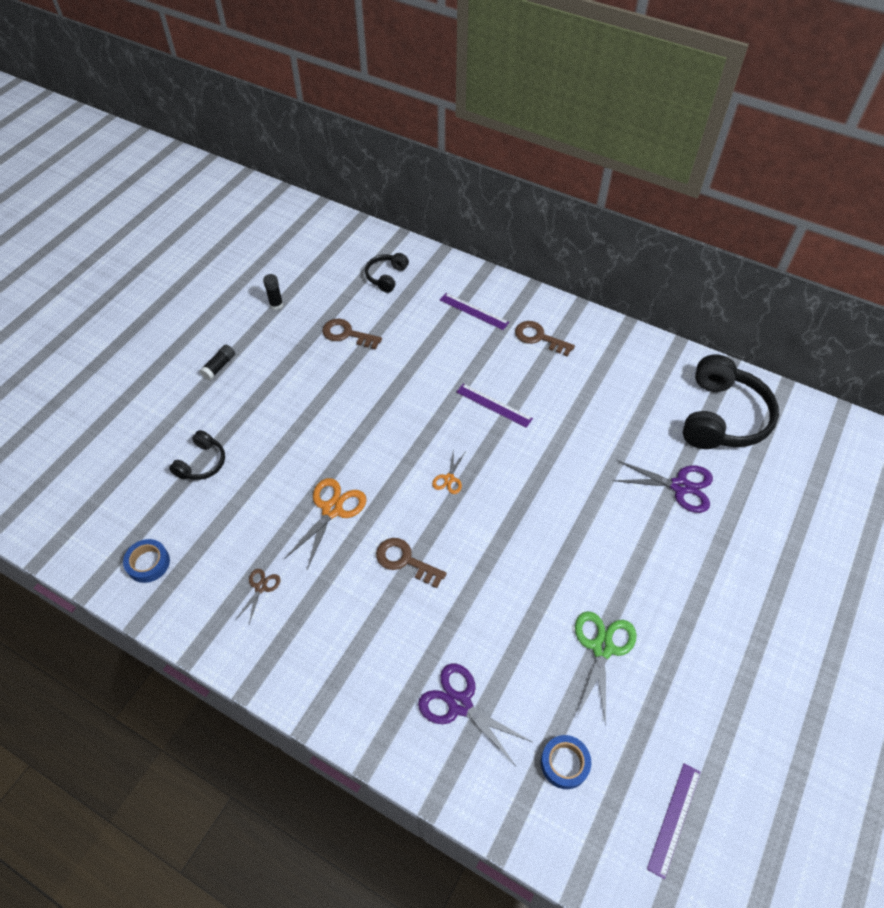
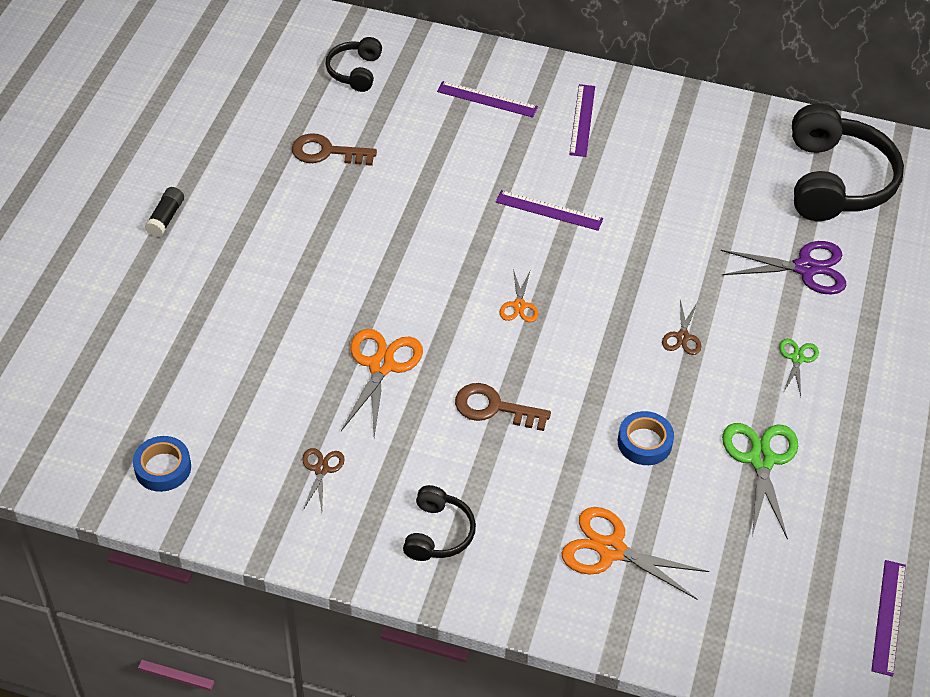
camera: 15 degrees left, 5 degrees down
(202, 463) = (188, 339): black headphones -> black headphones (438, 533)
(276, 305) = (216, 129): black glue stick -> none
(460, 704) = (611, 549): purple scissors -> orange scissors
(539, 337) = (582, 120): brown key -> purple ruler
(564, 763) = (751, 586): blue tape -> blue tape (644, 442)
(567, 527) = (682, 337): none -> brown scissors
(654, 563) = (797, 358): none -> green scissors

